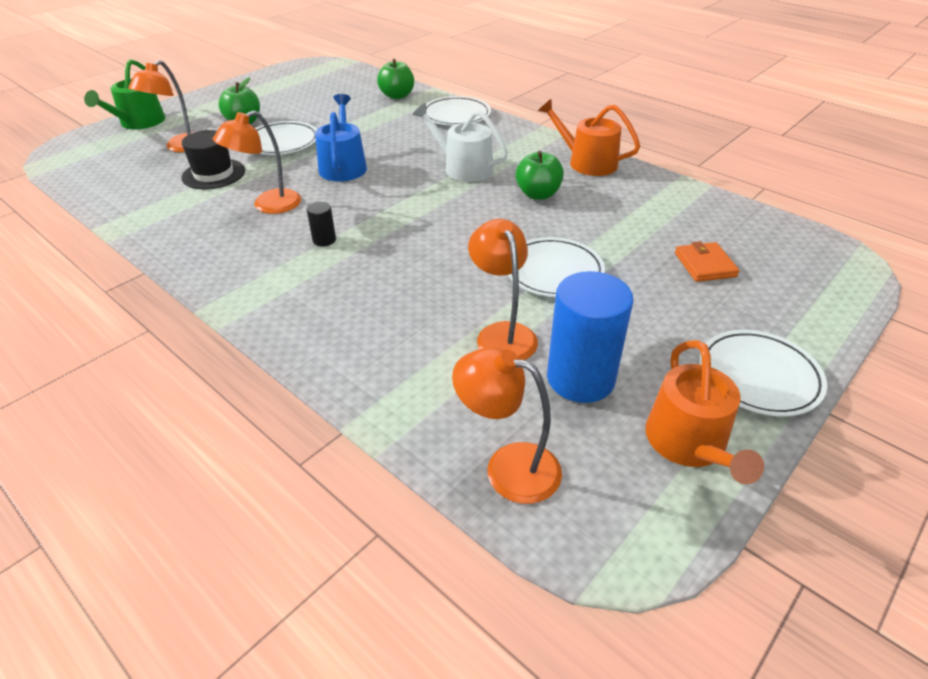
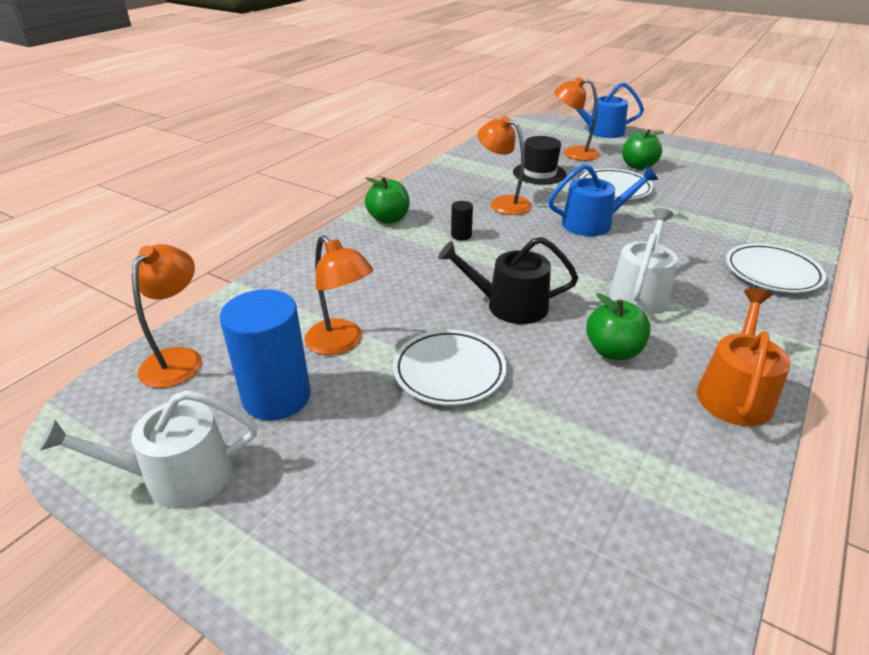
camera: 80 degrees right, 5 degrees down
(139, 123) = (600, 131): green watering can -> blue watering can
(397, 96) = (782, 228): green apple -> green apple (388, 219)
(465, 229) = (509, 305): none -> black watering can
(502, 333) = (341, 343): orange lamp -> orange lamp turned 75 degrees clockwise
(689, 444) = (177, 476): orange watering can -> white watering can
(705, 265) = (506, 517): orange wallet -> none
(758, 377) = (270, 553): white plate -> none

